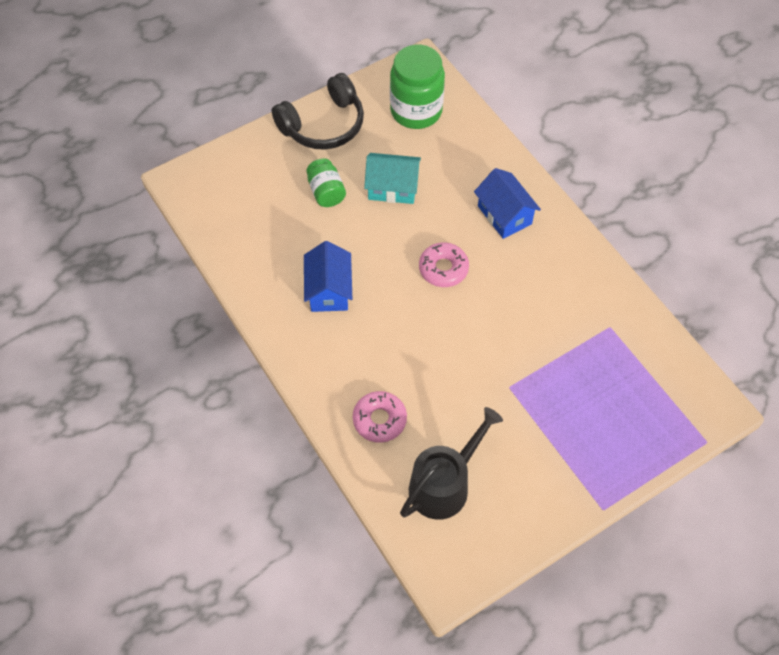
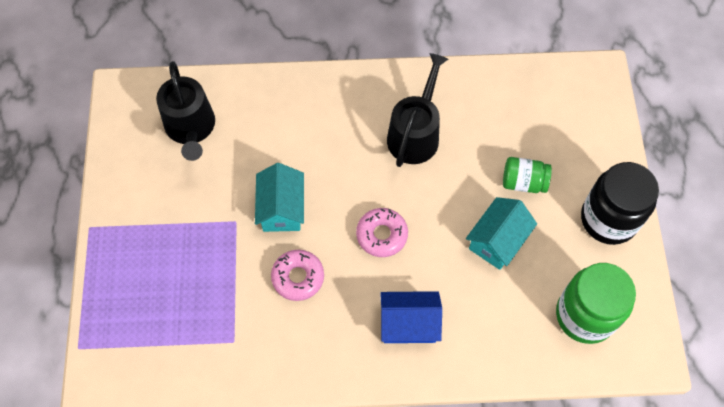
camera: 120 degrees right, 5 degrees up
(323, 125) = (608, 219): black headphones -> black jar
(329, 290) = (415, 134): blue house -> black watering can
(379, 420) = (273, 112): pink donut -> pink donut (298, 277)
(472, 356) = (281, 209): none -> turquoise house

